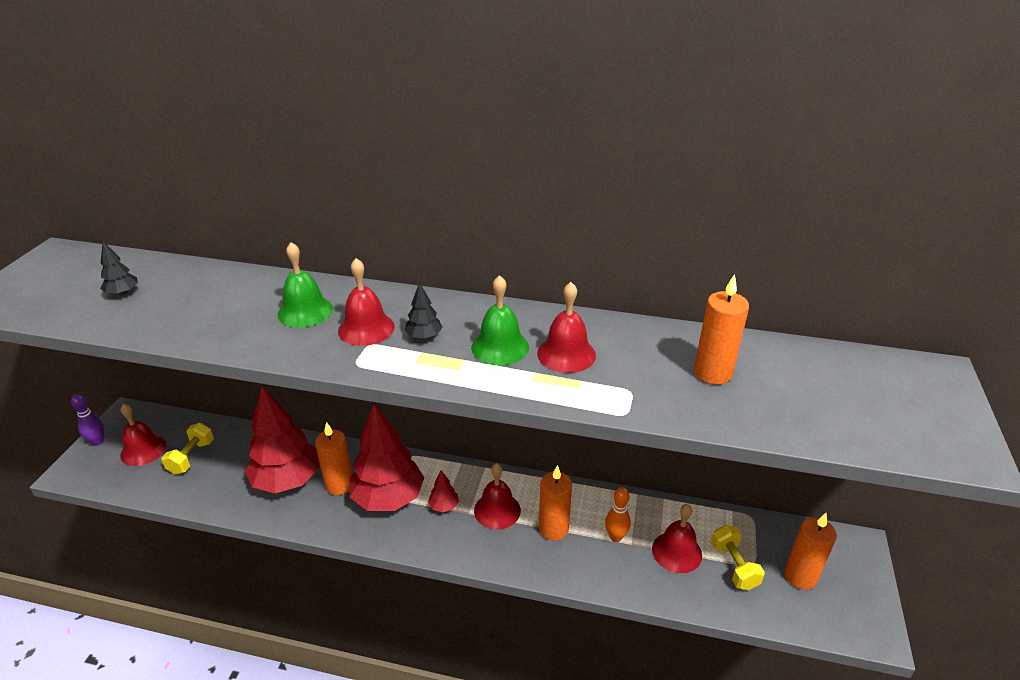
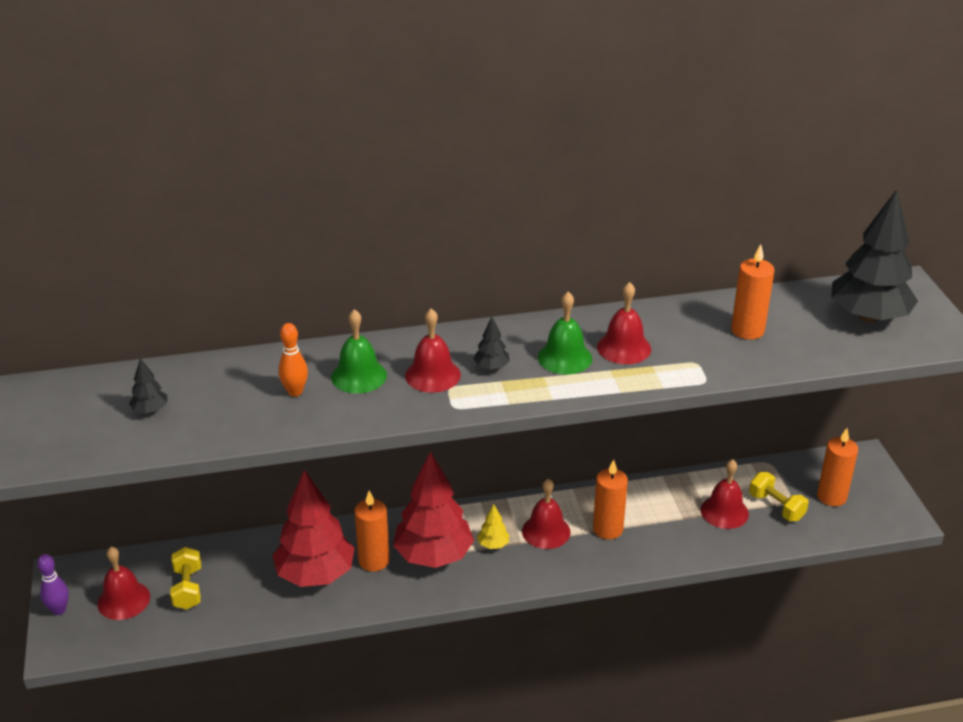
camera: 25 degrees left, 0 degrees up
(444, 506) = (493, 545): red tree -> yellow tree
(615, 537) = (666, 517): orange bowling pin -> orange bowling pin (295, 392)
(869, 398) = (868, 317): none -> black tree

